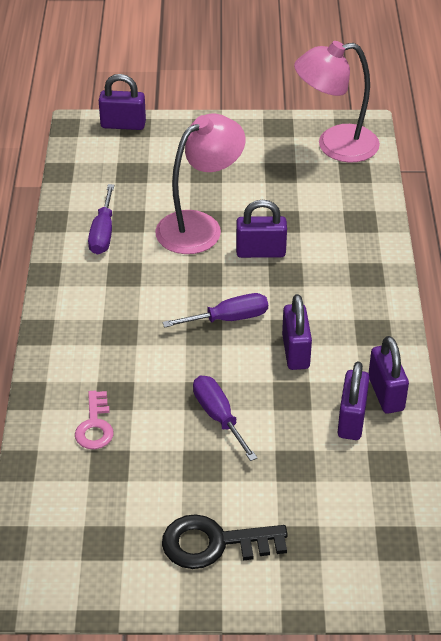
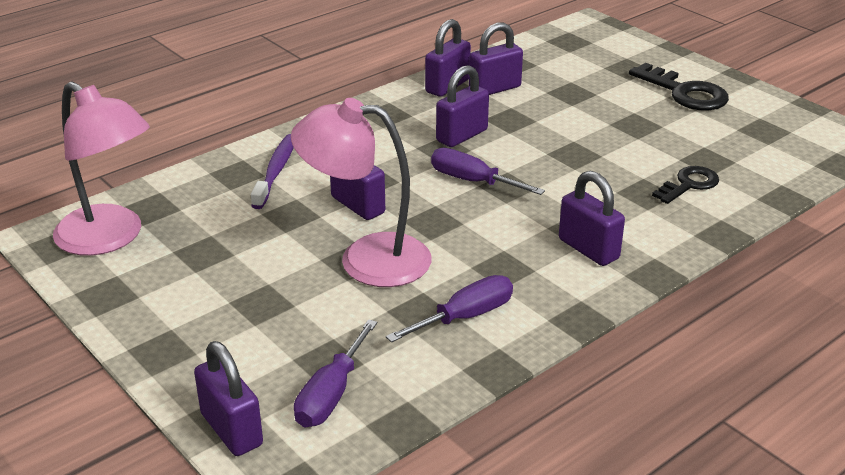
camera: 130 degrees left, 10 degrees down
(95, 321) = (588, 249): none -> purple padlock
(95, 426) = (689, 184): pink key -> black key
(218, 417) = (583, 138): purple screwdriver -> purple screwdriver (331, 394)
(344, 237) = (275, 171): none -> purple toothbrush

